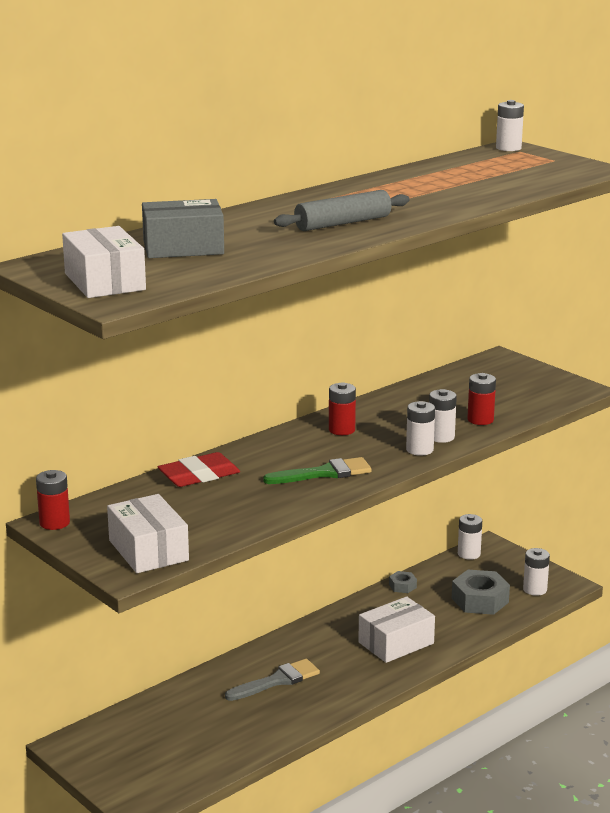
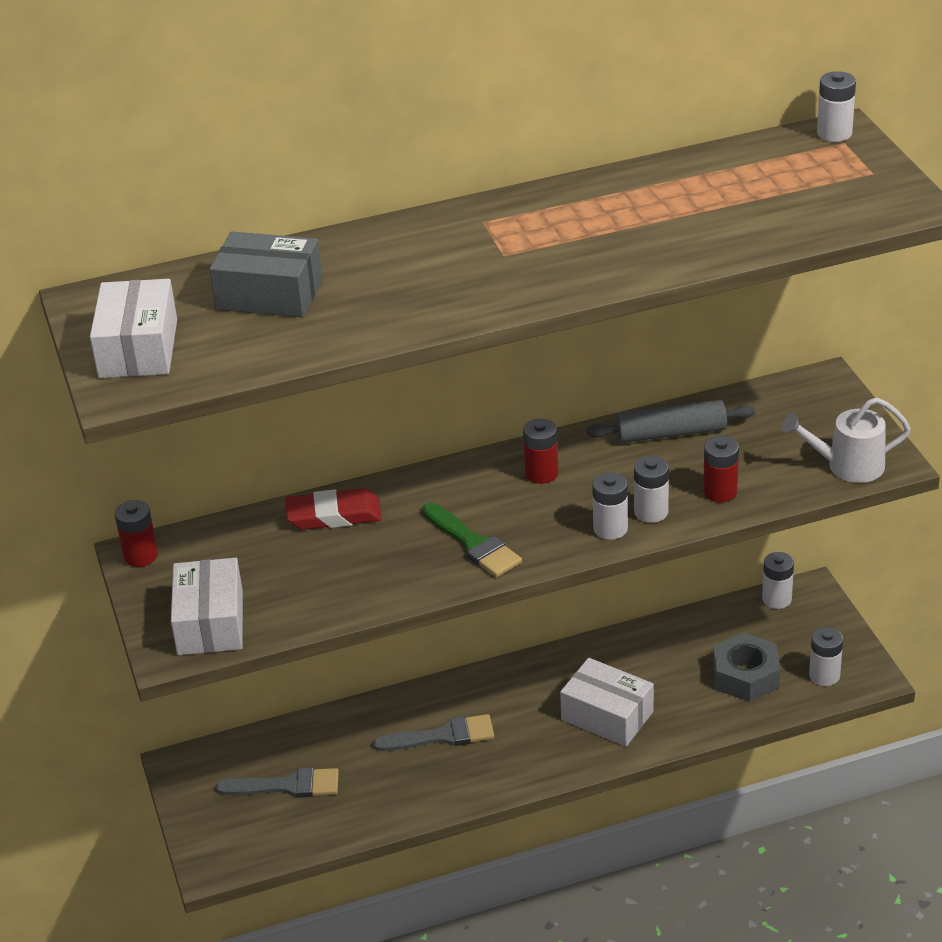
camera: 25 degrees right, 15 degrees up
(170, 738) = (287, 786): none -> grey brush
(324, 473) = (473, 544): green brush -> green brush turned 45 degrees clockwise
(342, 223) = (487, 276): grey rolling pin -> grey rolling pin (670, 433)
(396, 643) = (607, 716): white box -> white box turned 45 degrees clockwise
(402, 586) = (665, 631): grey nut -> none
(555, 395) = (847, 466): none -> white watering can

